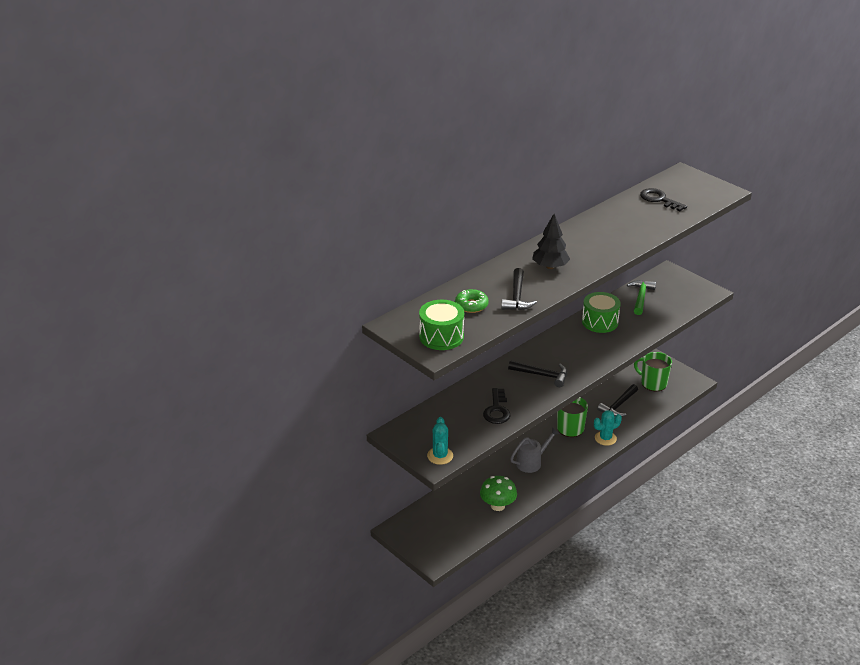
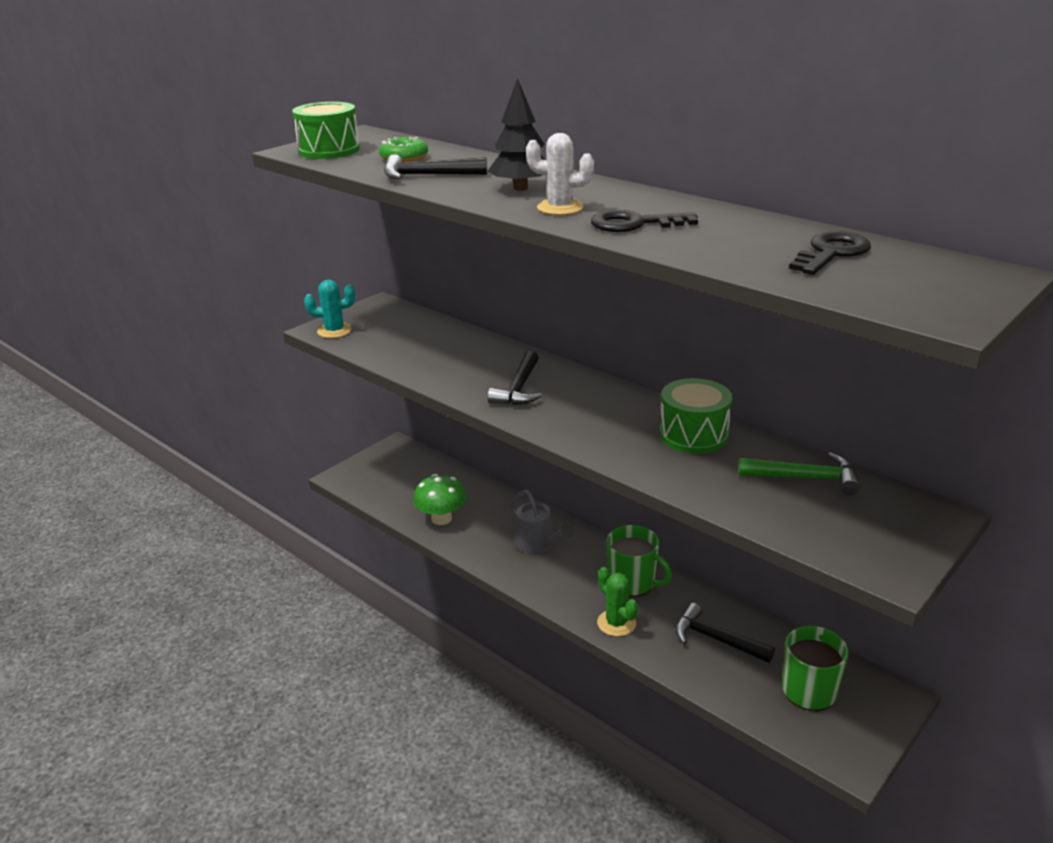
camera: 85 degrees right, 5 degrees down
(497, 410) = (429, 360): black key -> black key (634, 224)
(588, 257) = (560, 208): none -> white cactus
(605, 438) = (616, 623): turquoise cactus -> green cactus

